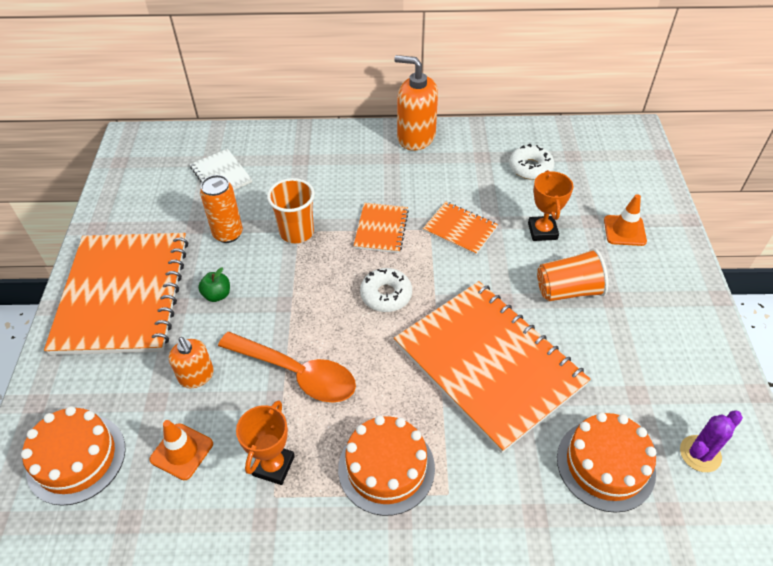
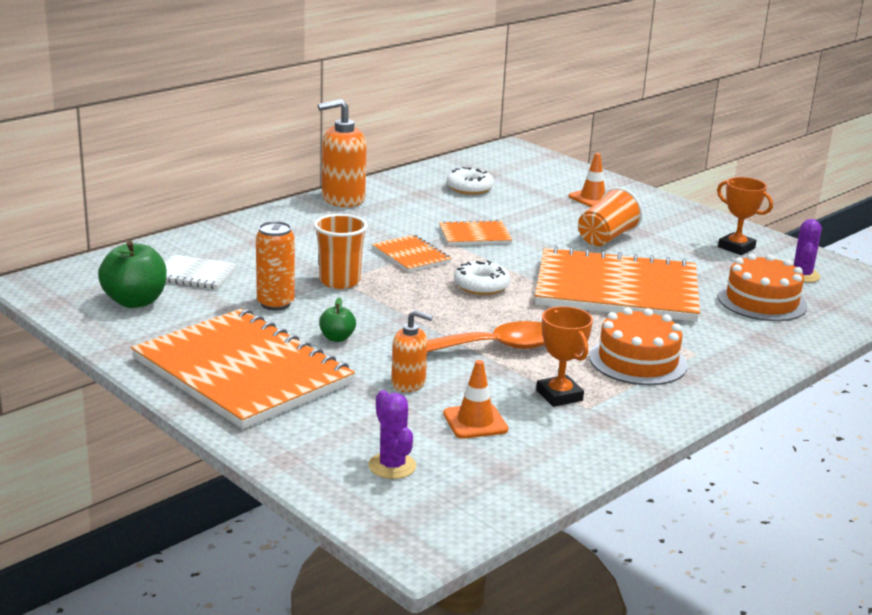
camera: 45 degrees left, 25 degrees down
(76, 458) = (392, 466): orange cake -> purple cactus
(156, 185) = (135, 301): none -> green apple
(542, 231) = (537, 216): orange trophy -> orange trophy (736, 248)

